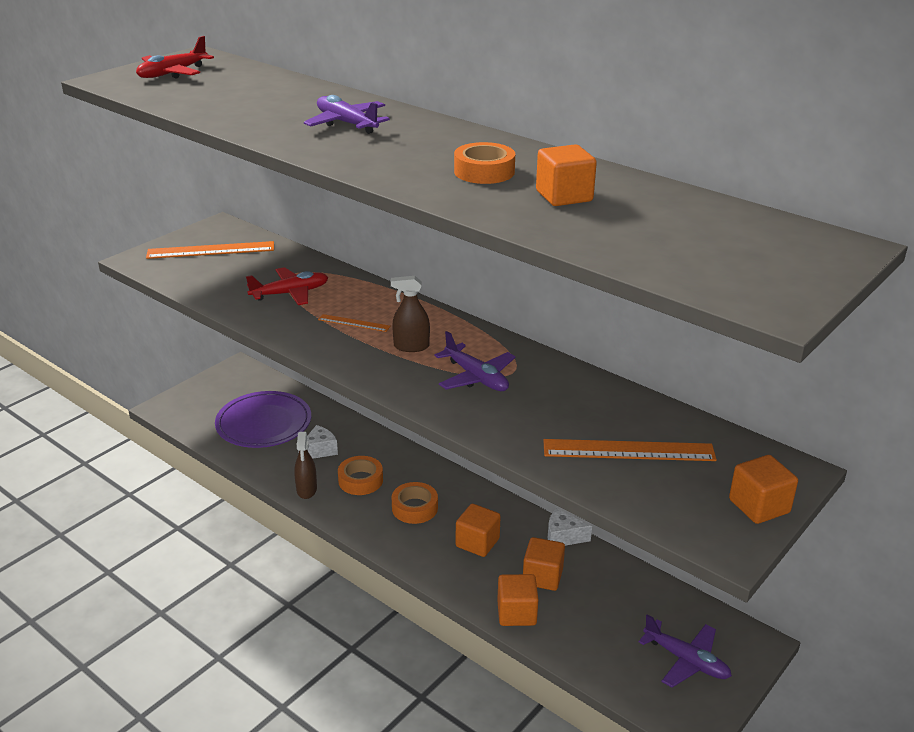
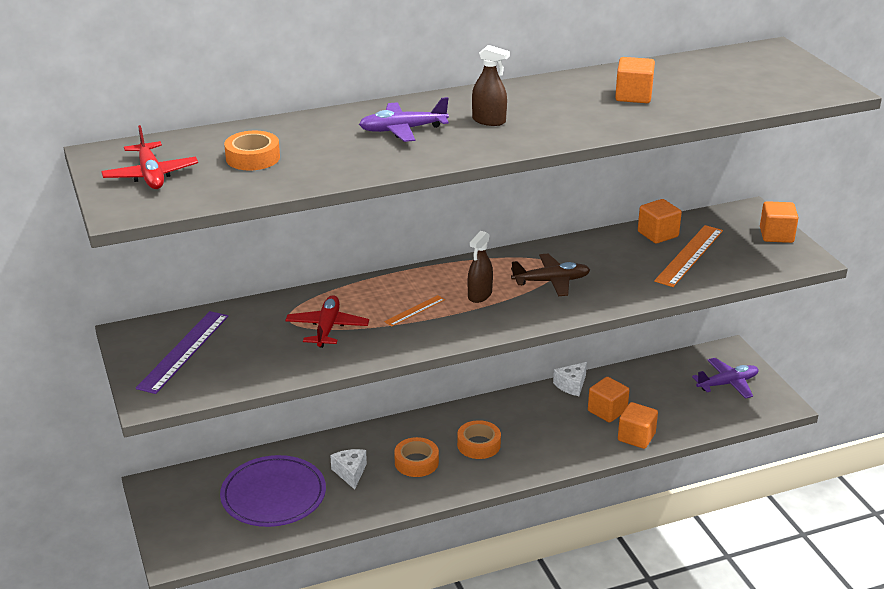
camera: 60 degrees left, 0 degrees up
(211, 250) = (183, 351): orange ruler -> purple ruler
(306, 490) = (402, 497): brown spray bottle -> brown spray bottle (489, 121)
(476, 377) = (551, 281): purple plane -> brown plane
(477, 543) = (546, 427): orange cube -> orange cube (658, 234)
(484, 171) = (563, 108): orange tape -> orange tape (253, 158)

